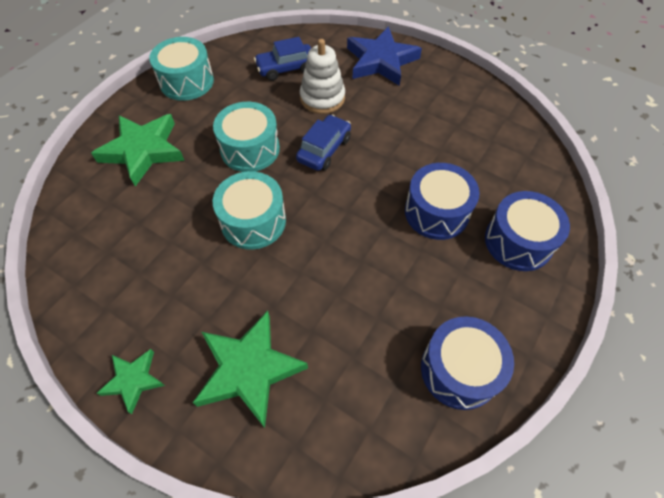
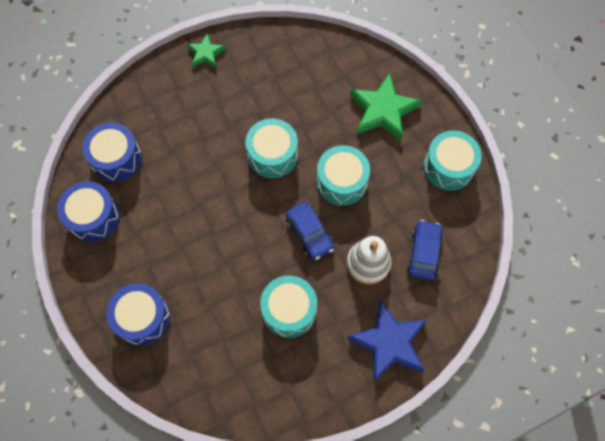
camera: 120 degrees right, 10 degrees up
(249, 369) = (172, 109): green star -> none
(408, 131) = (289, 310): none -> turquoise drum
(436, 212) = (202, 278): blue drum -> blue drum (116, 159)

